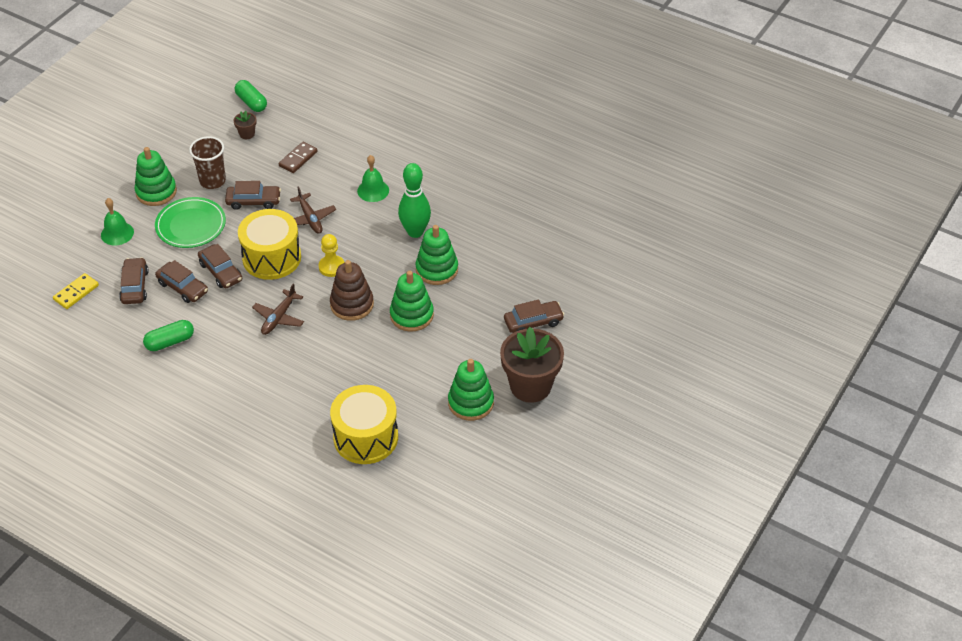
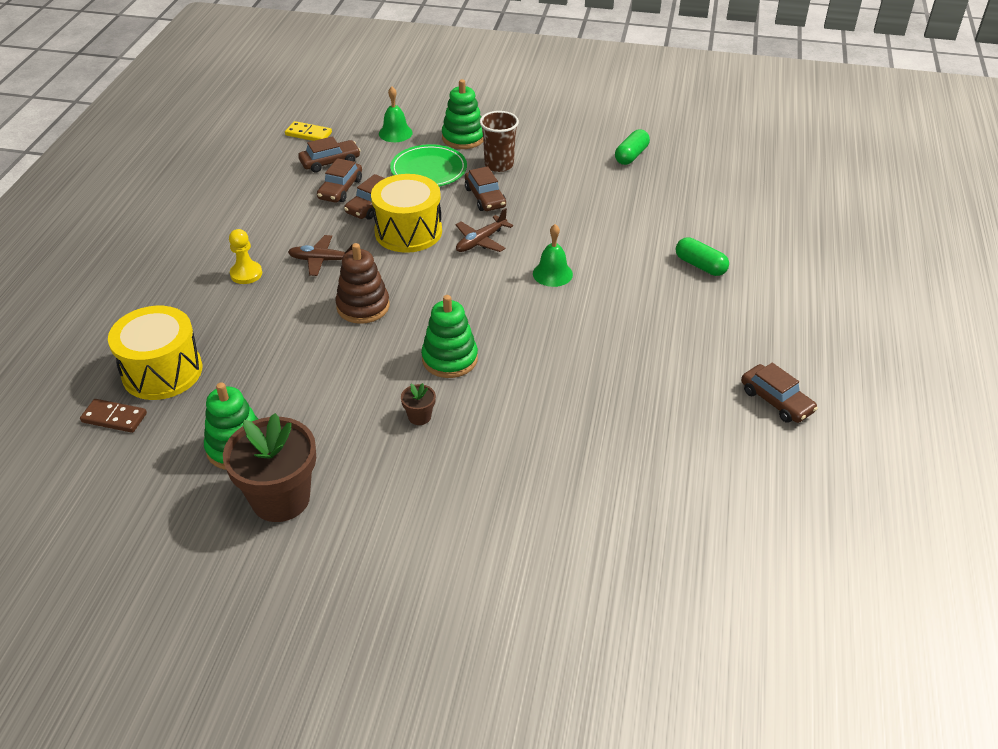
camera: 70 degrees right, 5 degrees down
(170, 342) = (264, 202): green capsule -> green capsule (700, 265)
(247, 134) = (582, 166): brown flower pot -> brown flower pot (419, 416)
(298, 159) = (567, 208): brown domino -> brown domino (114, 418)
(331, 267) = (414, 276): yellow pawn -> yellow pawn (246, 274)
(411, 315) = (365, 358): green stacking toy -> none
(415, 232) = (503, 324): green bowling pin -> none
(533, 322) = (396, 472): brown car -> brown car (776, 401)

